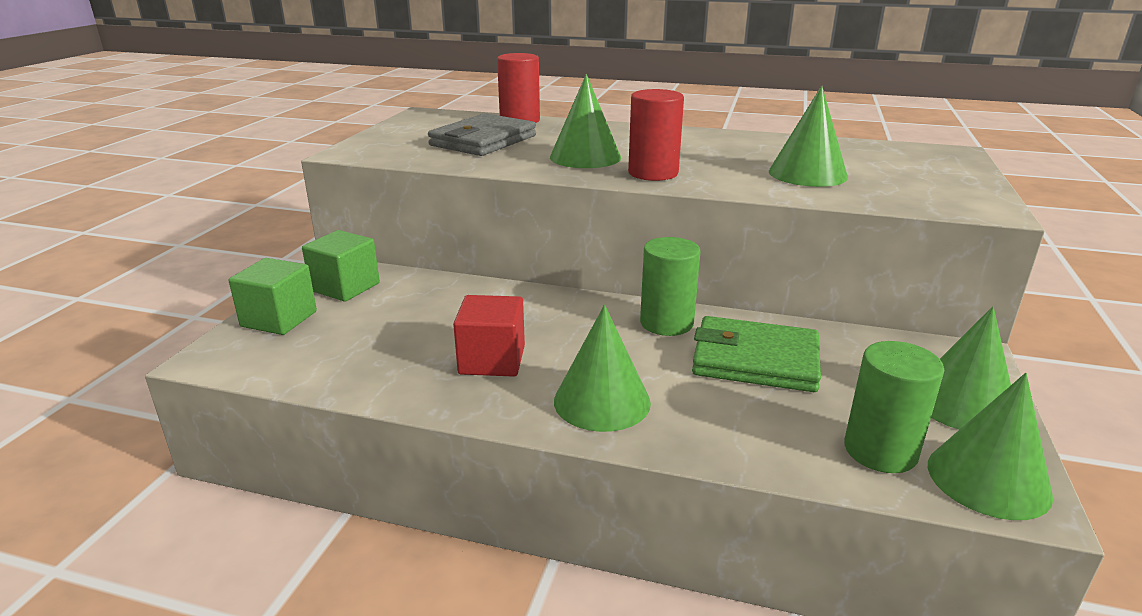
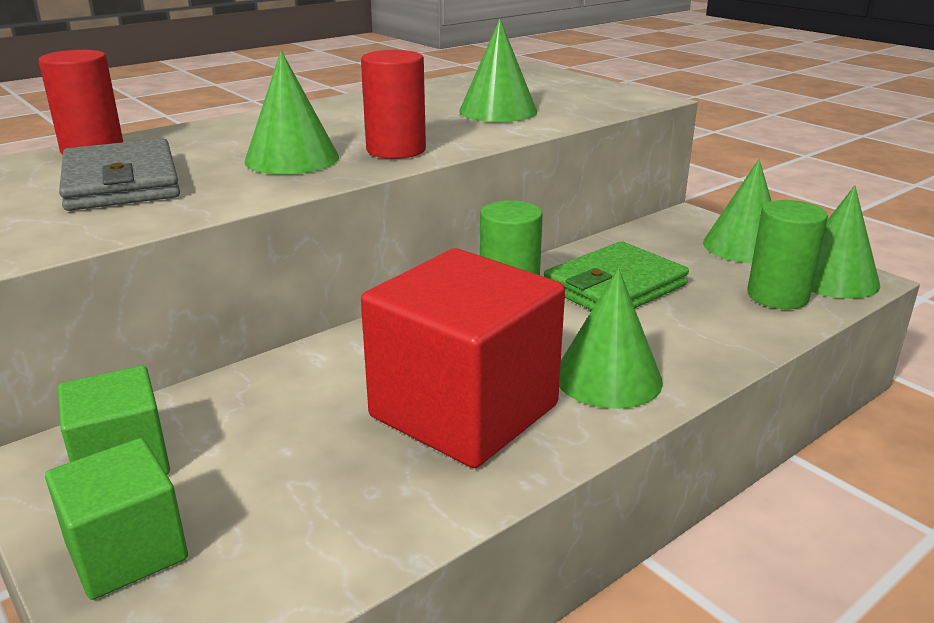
camera: 55 degrees left, 0 degrees up
(492, 360) = (464, 411): red cube -> red cube, size x1.83

